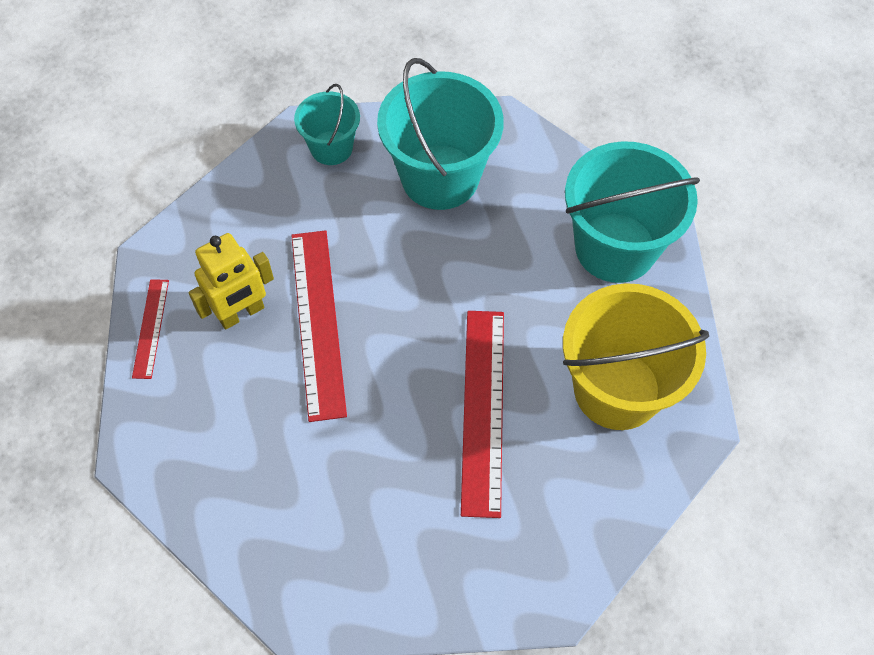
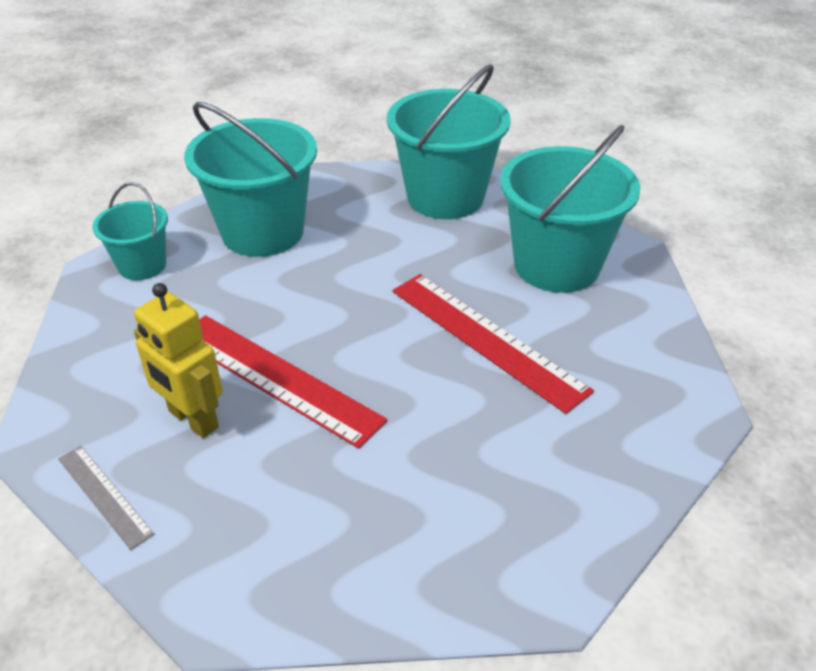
camera: 45 degrees left, 20 degrees down
(150, 328) = (104, 495): red ruler -> grey ruler
(241, 313) = (193, 420): yellow robot -> yellow robot turned 120 degrees clockwise
(617, 389) = (556, 265): yellow bucket -> turquoise bucket

